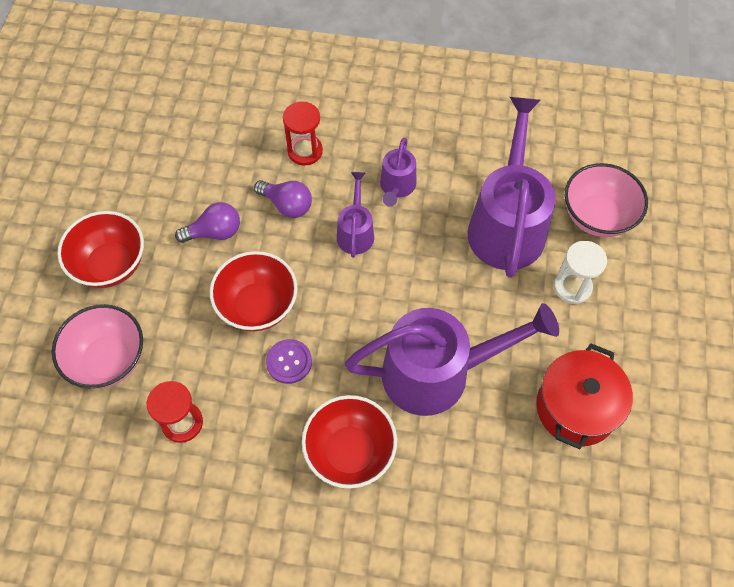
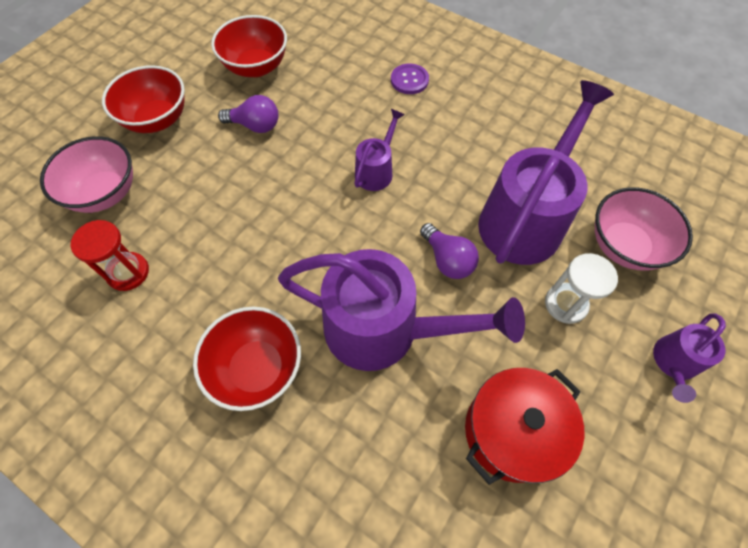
camera: 25 degrees right, 0 degrees up
(257, 306) = (254, 199): red bowl -> red bowl (256, 67)
(287, 205) = (329, 126): purple light bulb -> purple light bulb (447, 260)
(289, 362) = (251, 259): purple button -> purple button (409, 80)
(305, 151) = (369, 89): red hourglass -> none
(396, 187) = (435, 147): purple watering can -> purple watering can (673, 363)

